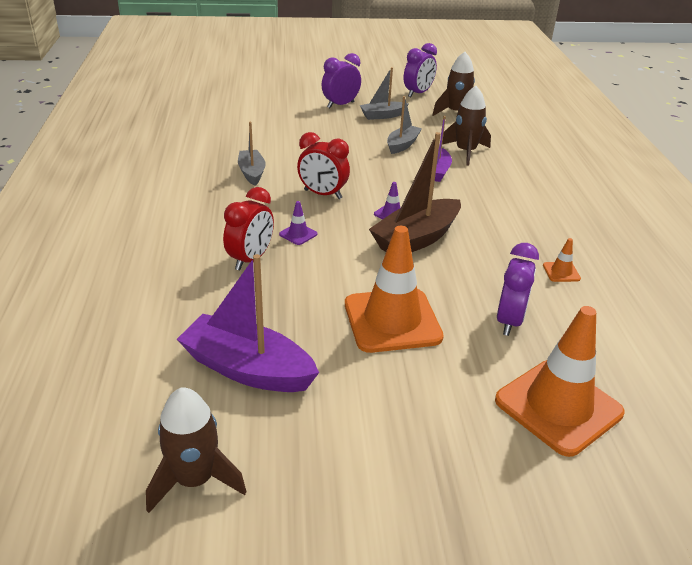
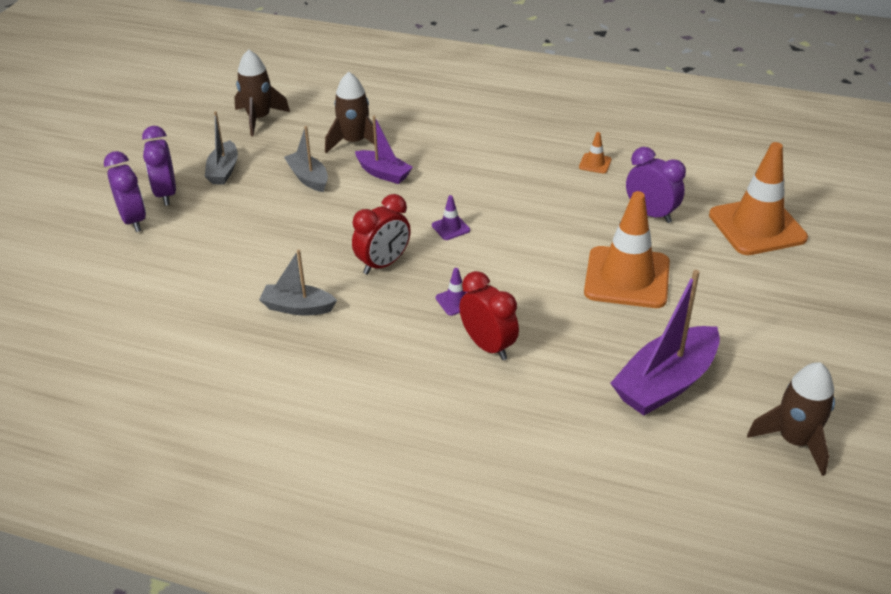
camera: 65 degrees left, 5 degrees up
(416, 239) = (505, 226): brown boat -> none
(418, 93) = (185, 128): purple clock -> purple clock (133, 220)

